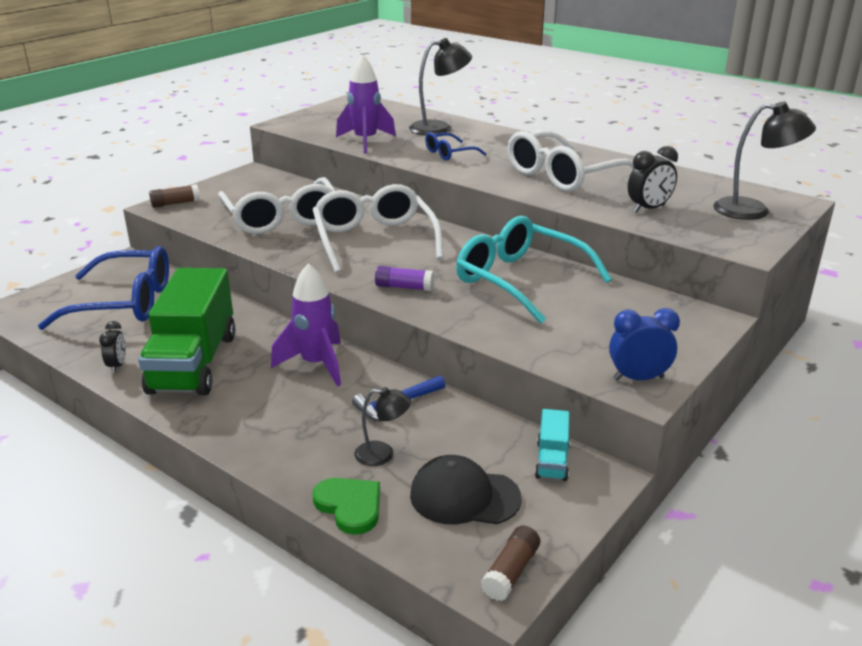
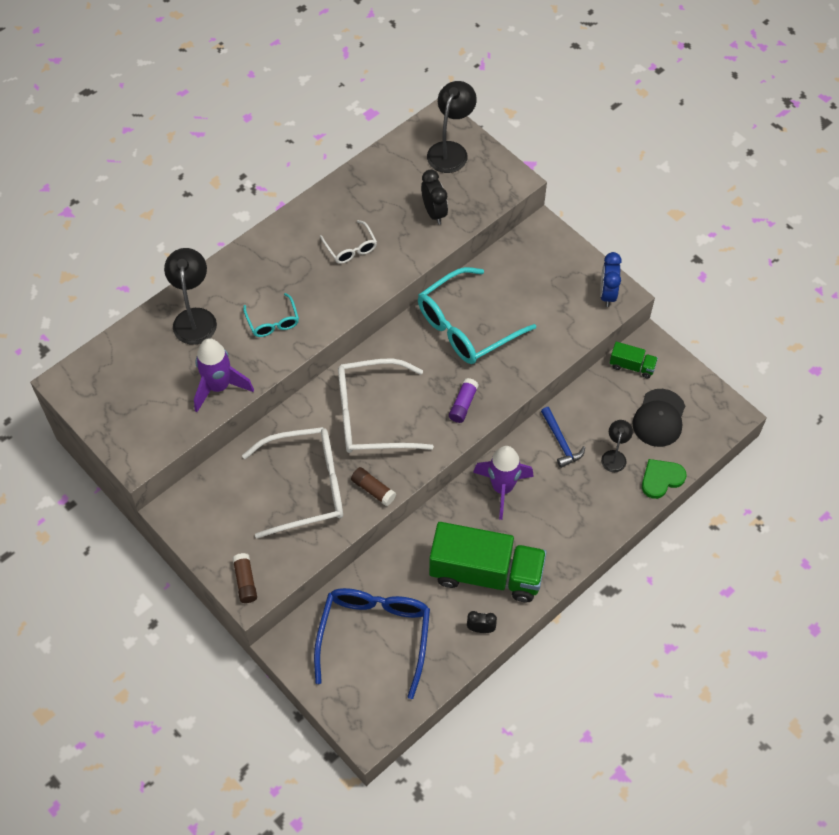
camera: 80 degrees left, 30 degrees up
(449, 153) = (273, 321): blue glasses -> turquoise glasses
(511, 572) = (720, 407): brown glue stick -> brown glue stick (373, 490)
(552, 460) = (632, 366): turquoise truck -> green truck
(564, 175) = (350, 248): white glasses -> white glasses, size x0.50

